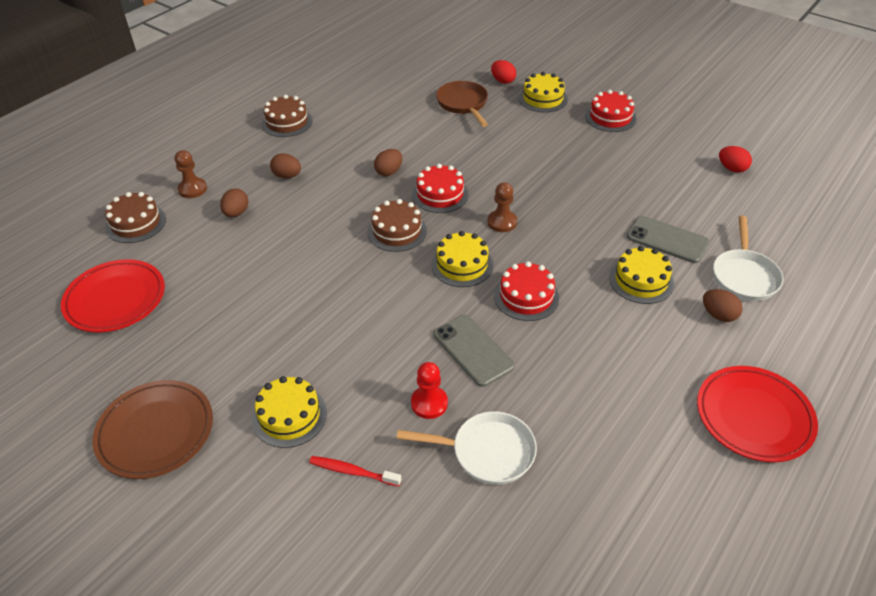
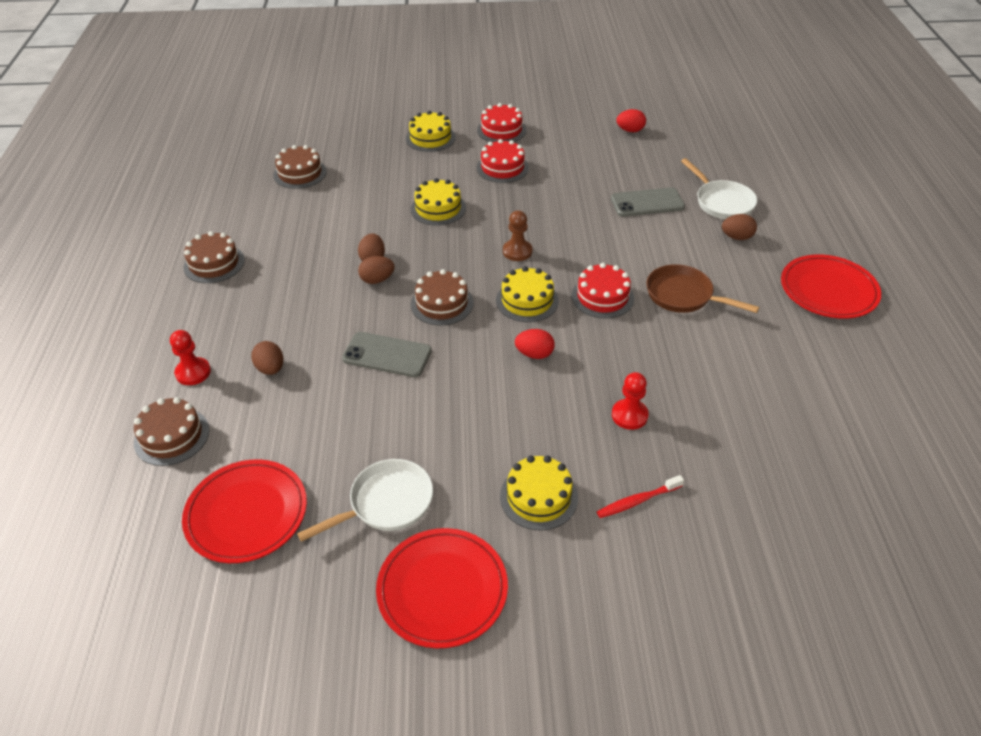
camera: 40 degrees left, 0 degrees up
(155, 432) = (442, 590): brown plate -> red plate
(192, 189) = (193, 372): brown pawn -> red pawn
(287, 176) = (279, 310): brown egg -> brown egg (377, 280)
(414, 84) = (300, 173): none -> brown cake
(440, 194) = (441, 255): red cake -> red cake (502, 168)
(463, 104) = (367, 172): brown pan -> brown pan (683, 296)
(473, 350) = (613, 358): grey phone -> grey phone (387, 355)
(487, 452) = (708, 421): white pan -> white pan (386, 503)
(502, 81) = (378, 137): red egg -> red egg (534, 354)
(641, 280) = (664, 241): yellow cake -> yellow cake (438, 208)

